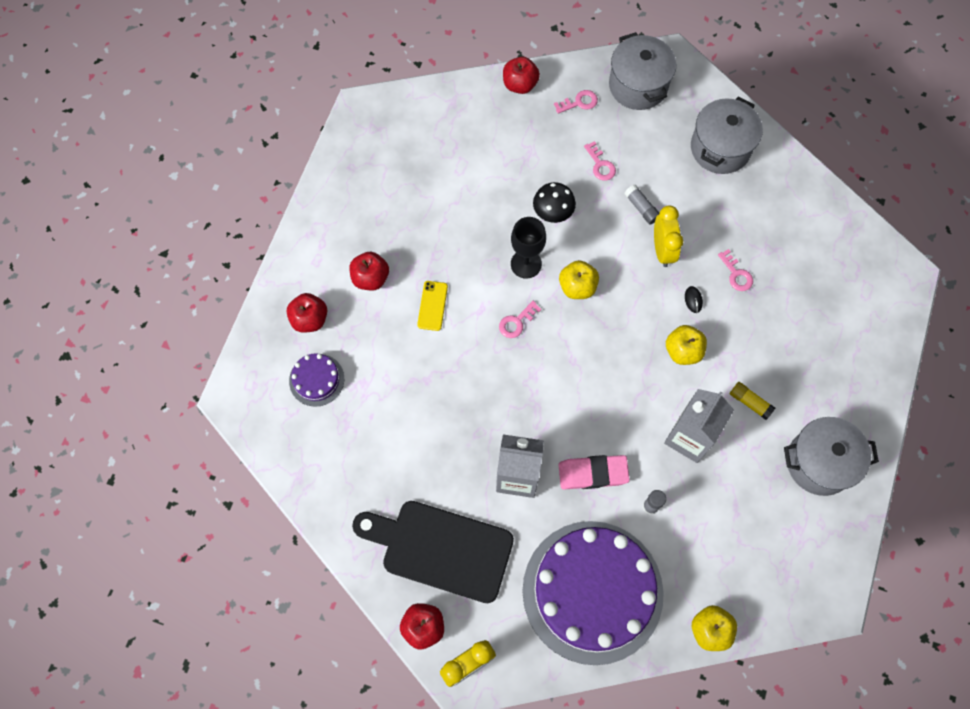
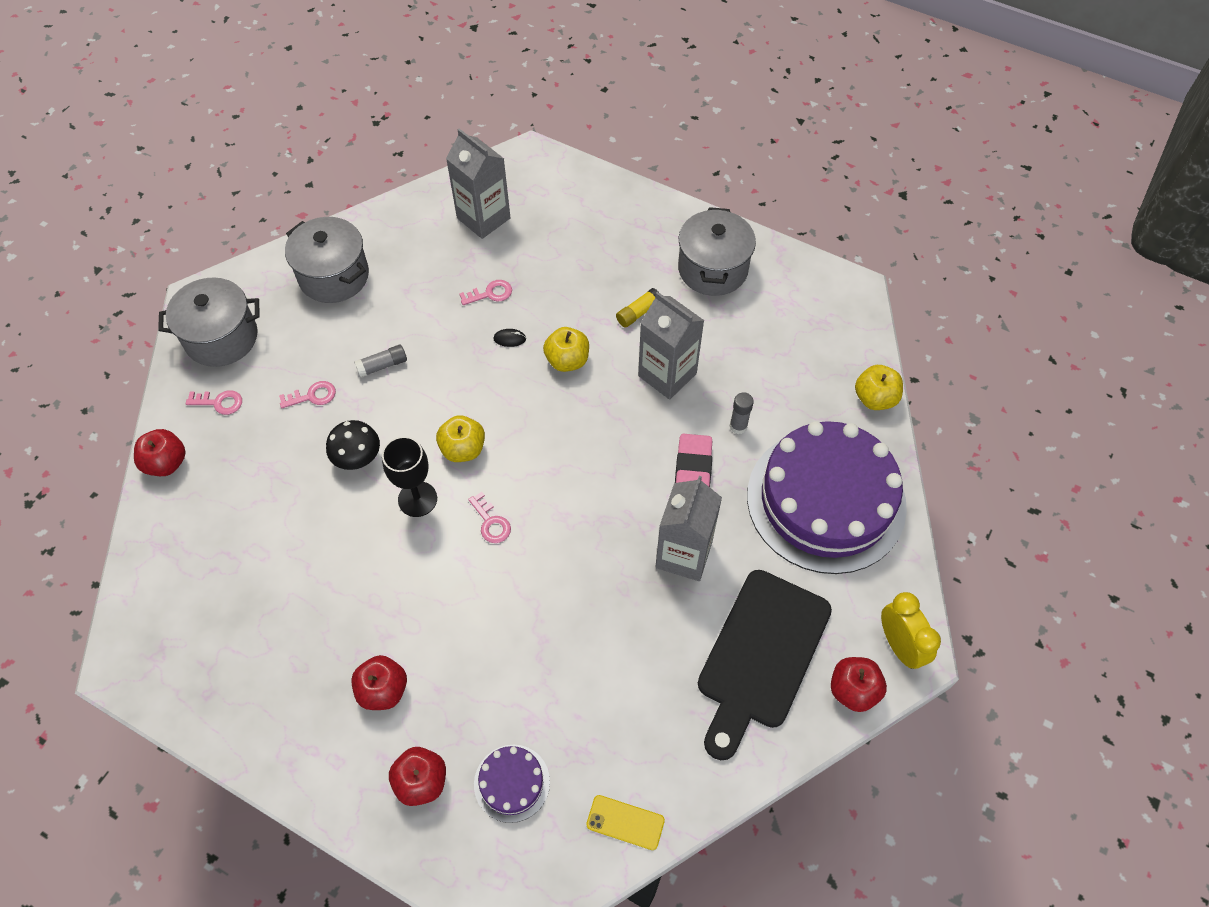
camera: 80 degrees left, 10 degrees down
(432, 306) = (444, 617): yellow phone -> yellow phone (625, 822)
(579, 102) = (219, 402): pink key -> pink key turned 105 degrees clockwise
(662, 250) = (441, 355): yellow clock -> none
(818, 250) = (483, 218): none -> grey carton

